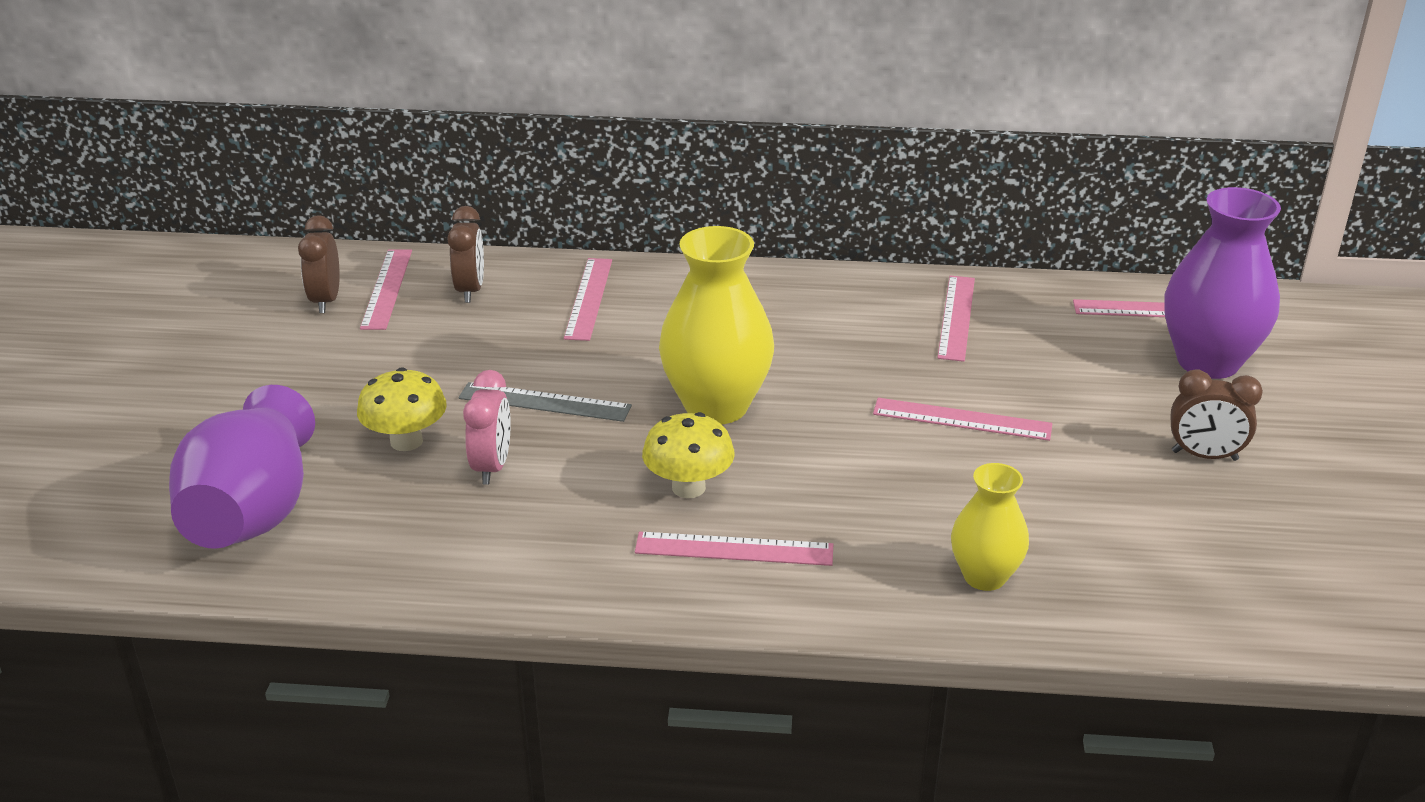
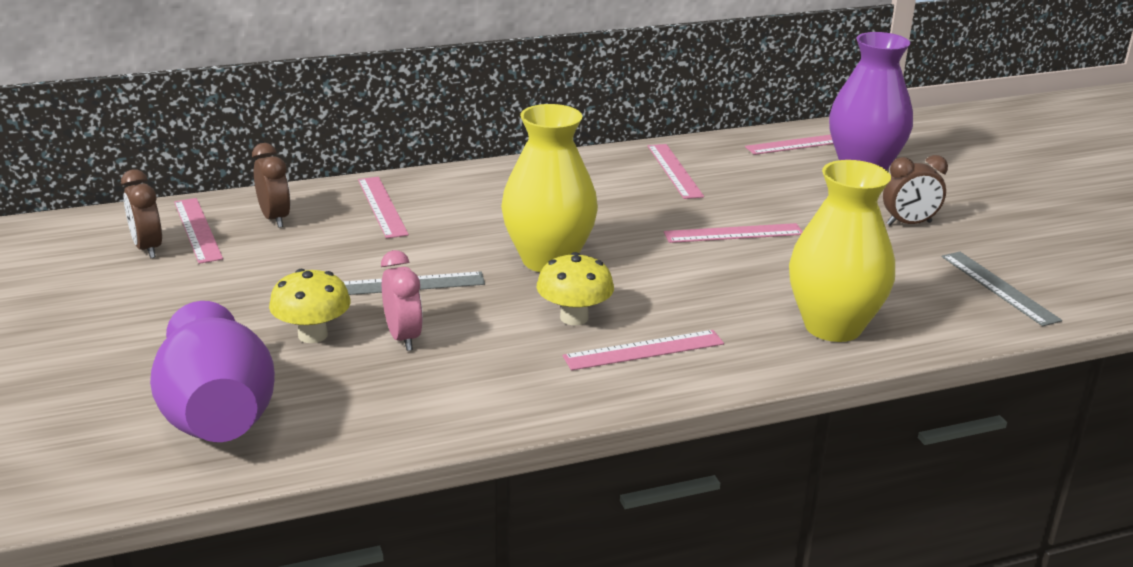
camera: 25 degrees left, 5 degrees down
(984, 576) = (833, 326): yellow vase -> yellow vase, size x1.72
(1253, 577) = (998, 288): none -> grey ruler

